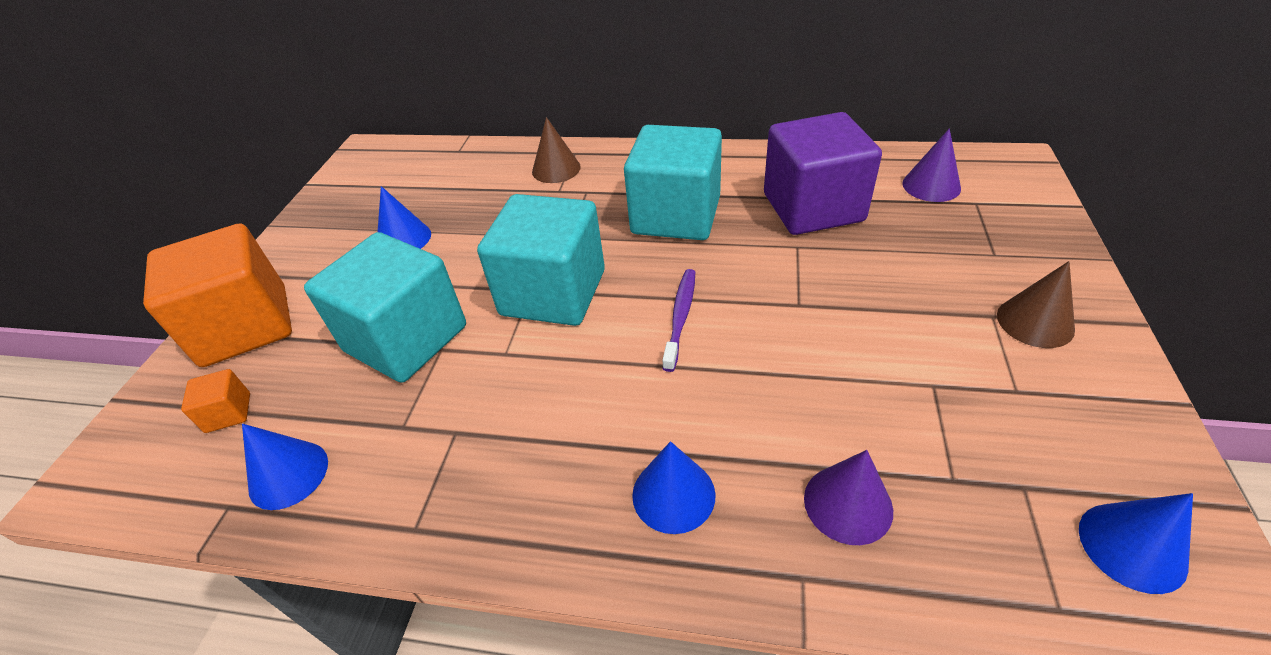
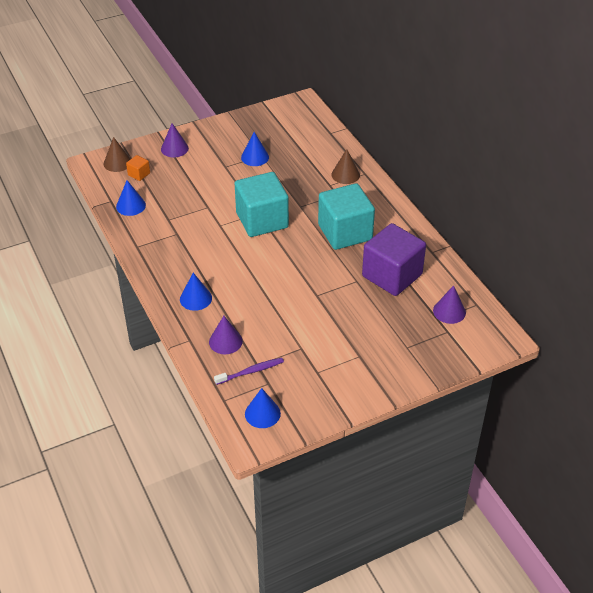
camera: 50 degrees right, 0 degrees up
(245, 326) = (174, 148): orange cube -> purple cone
(406, 339) = (204, 195): turquoise cube -> none
(680, 317) = (279, 263): purple toothbrush -> purple toothbrush (251, 371)
(1035, 322) = (366, 369): brown cone -> brown cone (117, 163)

